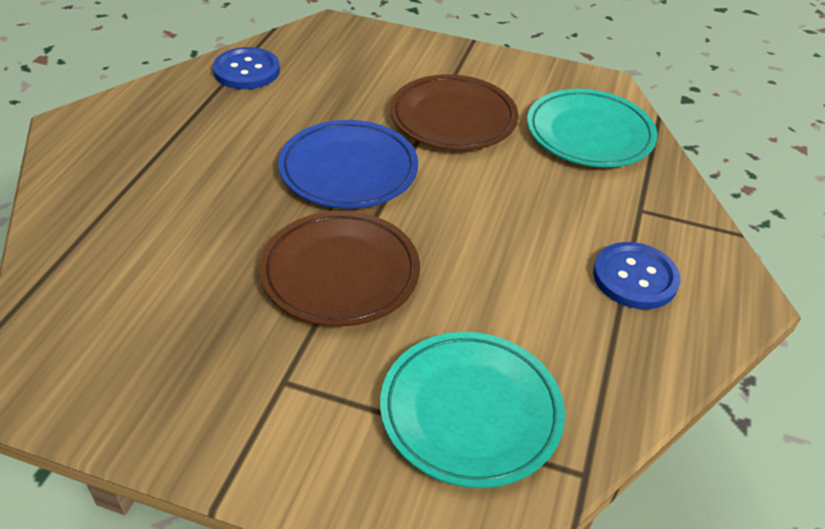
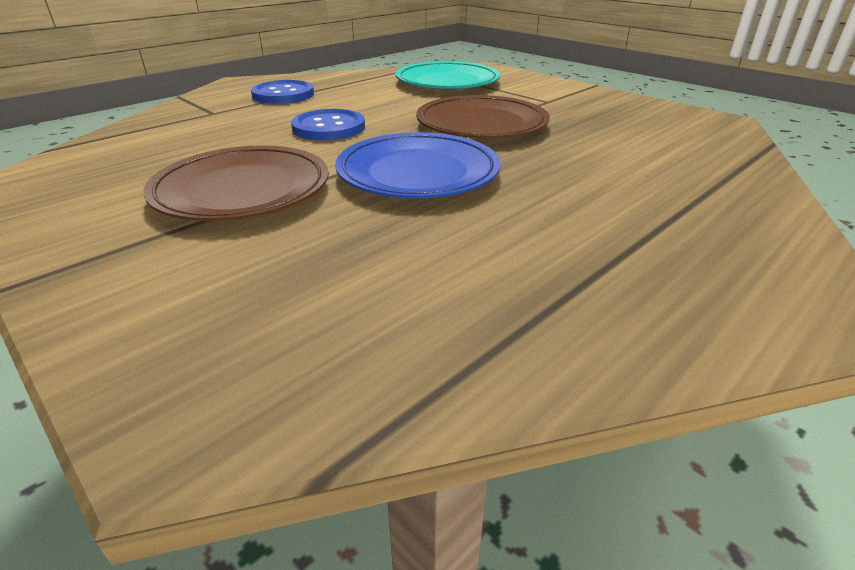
camera: 150 degrees left, 10 degrees down
(246, 71) = (474, 336): blue button -> blue button (329, 128)
(589, 134) = (138, 152): turquoise plate -> none

